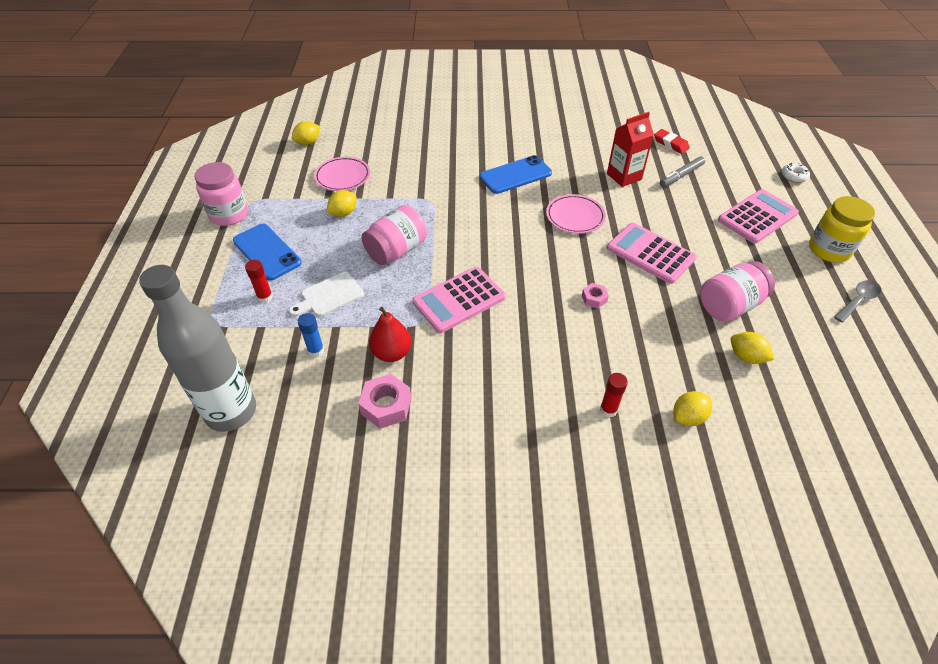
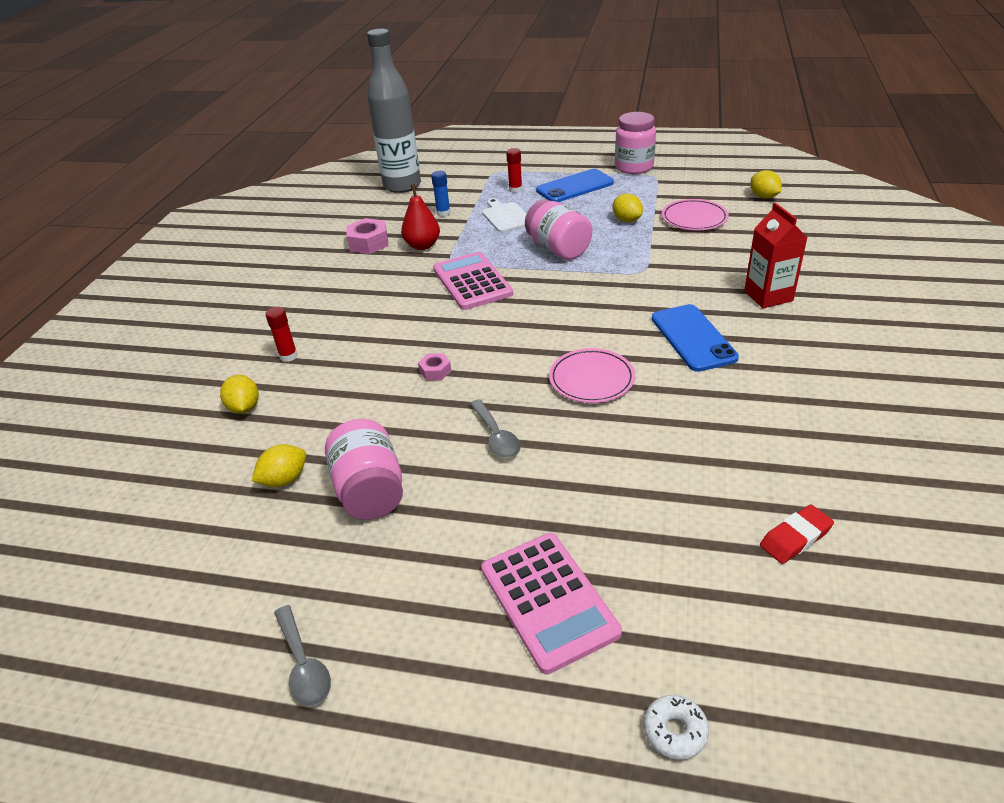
camera: 105 degrees right, 10 degrees down
(624, 176) = (685, 447): red carton -> red carton (768, 296)
(650, 253) = (496, 436): pink calculator -> grey spoon
(681, 176) = (685, 524): grey marker -> none
(829, 250) = (431, 682): yellow jar -> none

